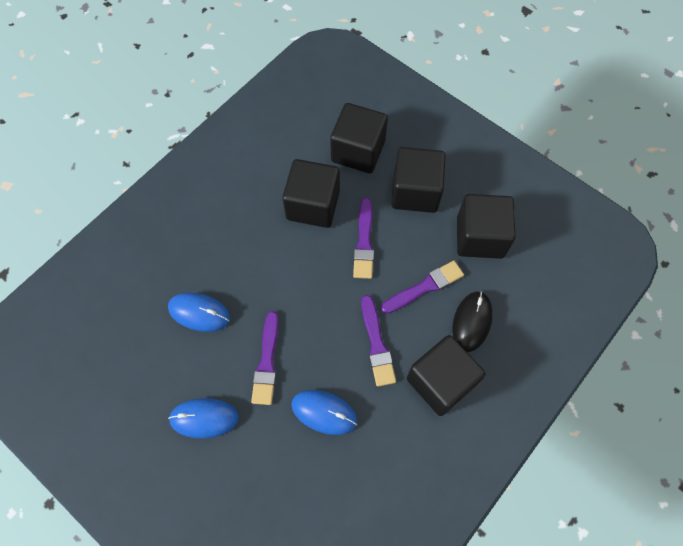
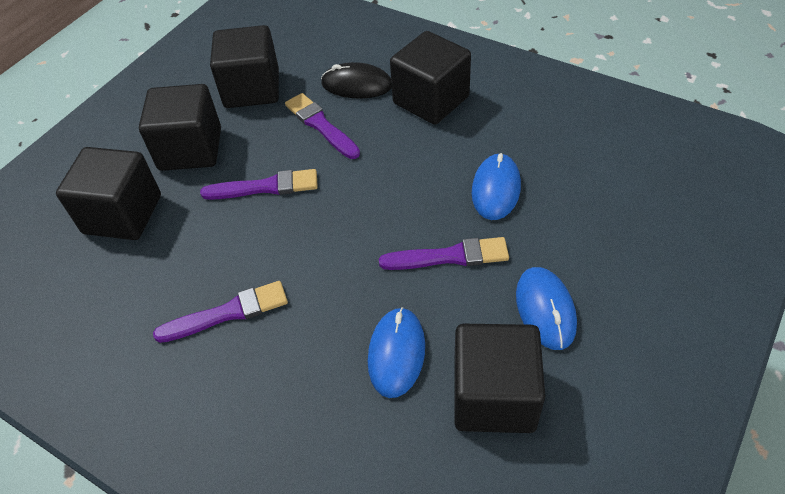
camera: 95 degrees left, 15 degrees down
(313, 205) = (210, 250): black cube -> black cube (494, 396)
(376, 344) = (400, 156): purple brush -> purple brush (228, 313)

